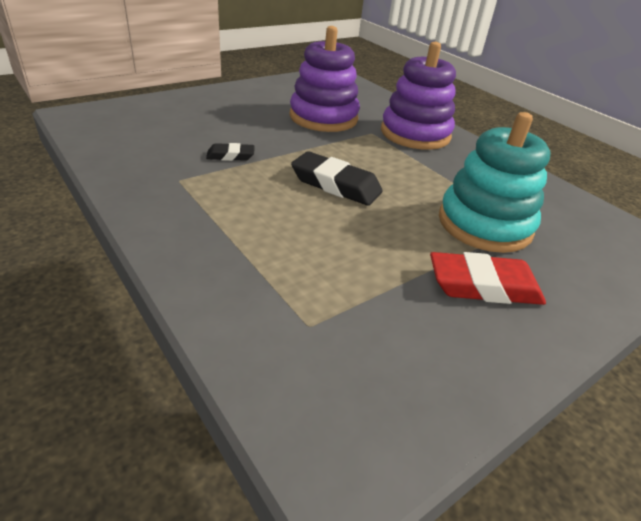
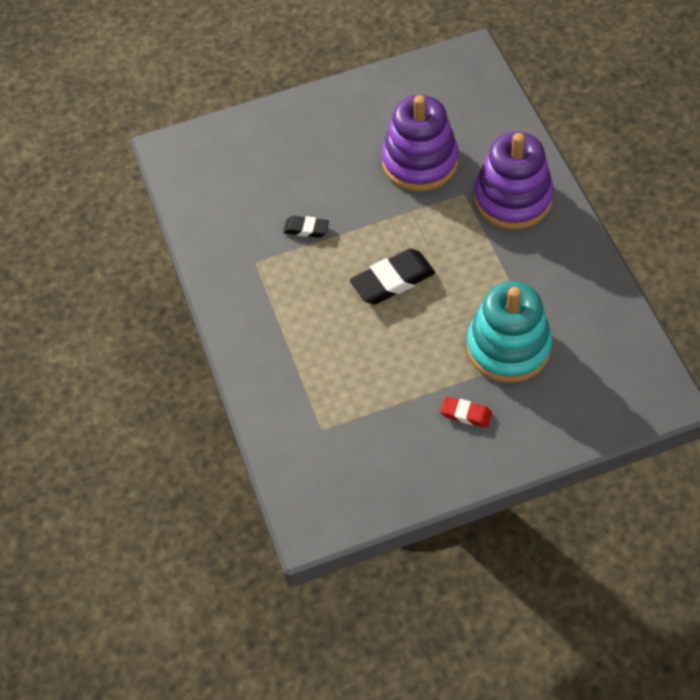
camera: 25 degrees right, 20 degrees up
(336, 185) = (392, 280): black eraser -> black eraser turned 75 degrees counterclockwise
(483, 286) = (466, 414): red eraser -> red eraser, size x0.56

